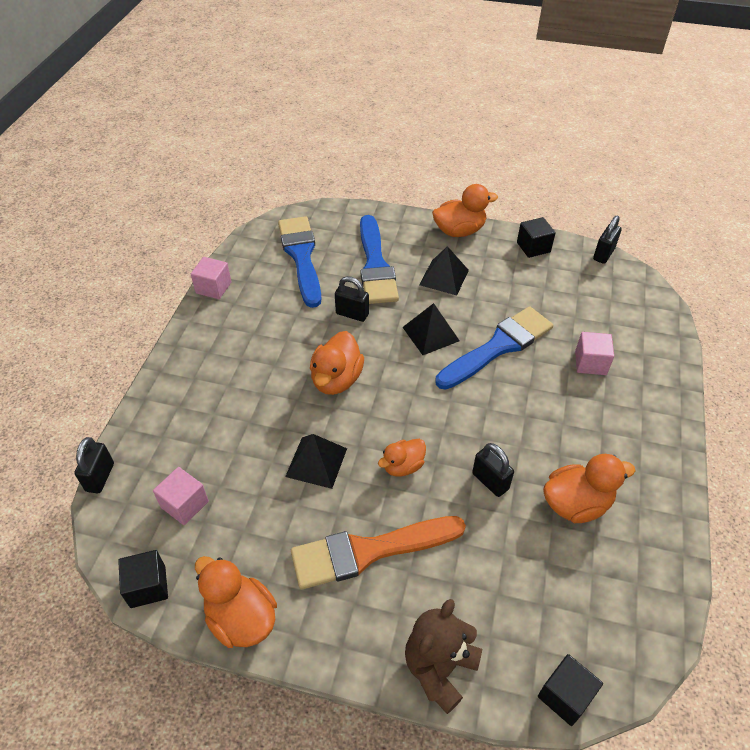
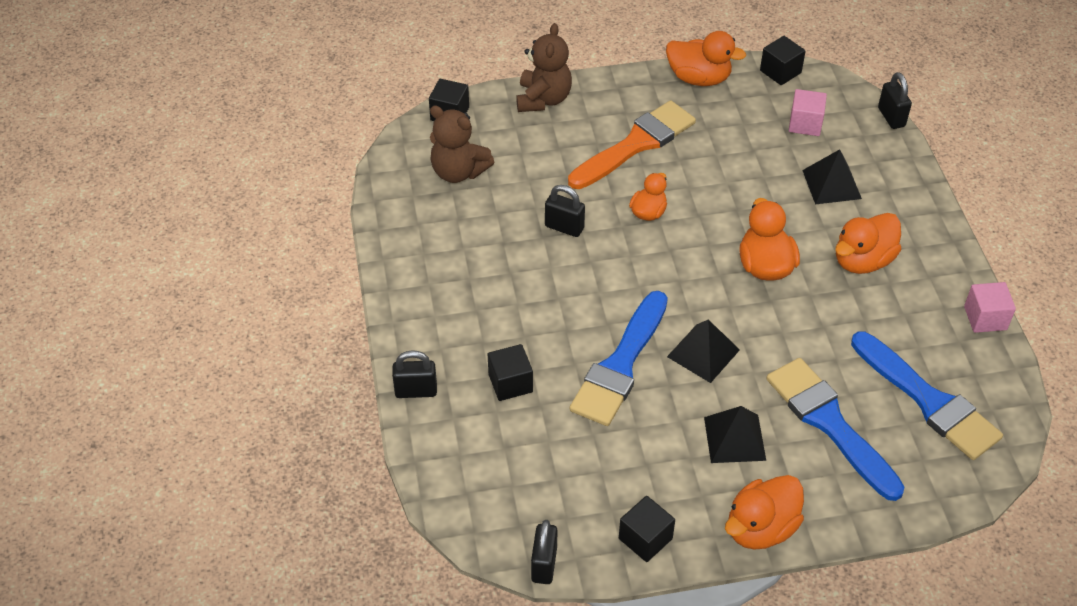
camera: 155 degrees right, 0 degrees up
(316, 462) = (725, 189): black pyramid -> black pyramid (831, 184)
(352, 314) = (806, 344): black padlock -> black padlock (416, 391)
(576, 504) = (480, 236): orange duck -> orange duck (862, 261)
(578, 595) = (458, 172): none -> brown teddy bear
(590, 363) = (510, 383): pink cube -> black cube

